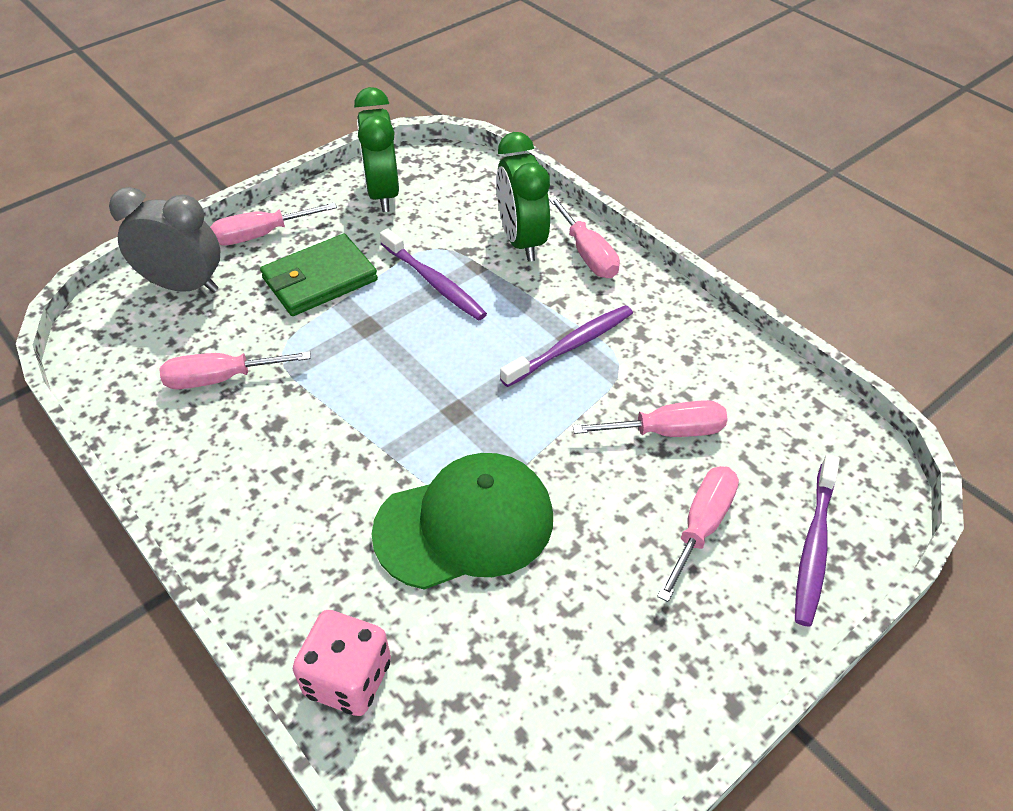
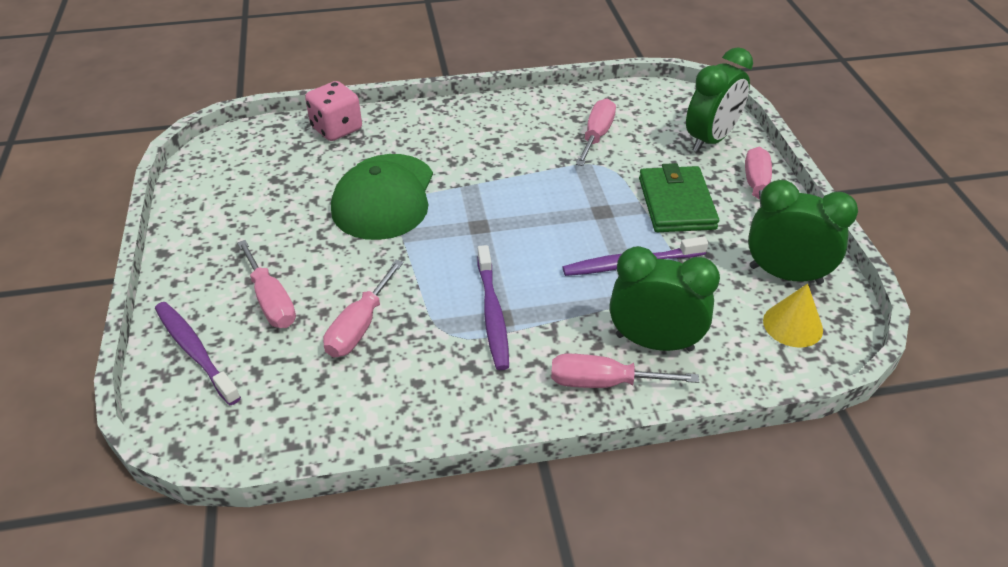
camera: 120 degrees right, 5 degrees down
(184, 286) = (710, 140): grey clock -> green clock
(442, 179) = (792, 325): none -> yellow cone

